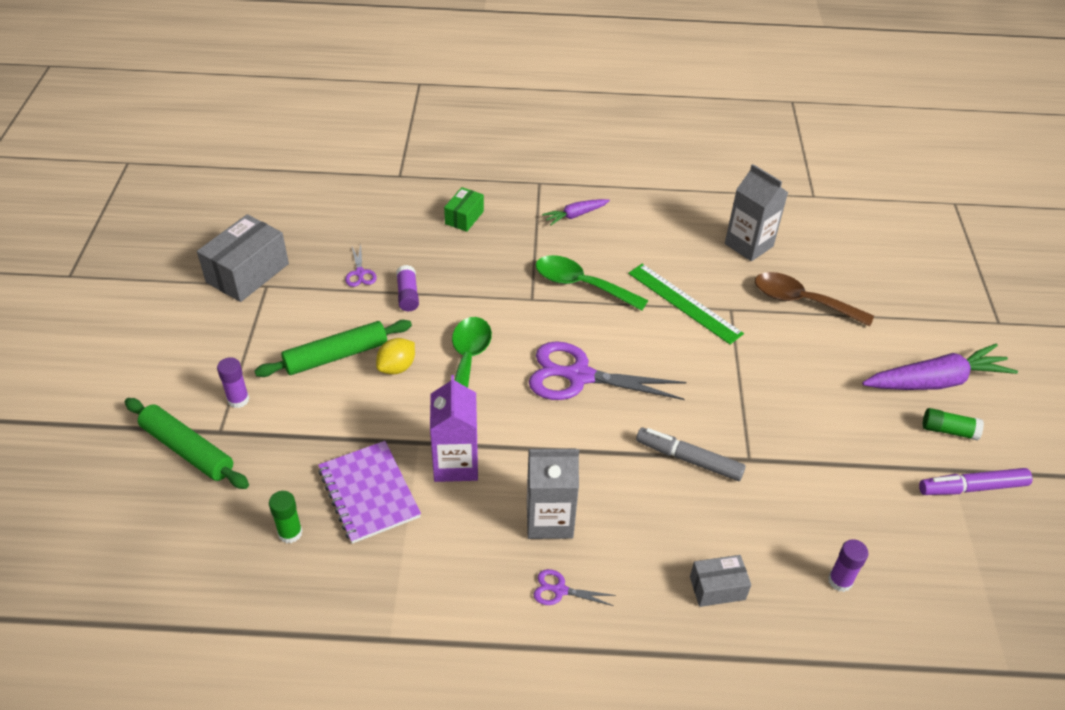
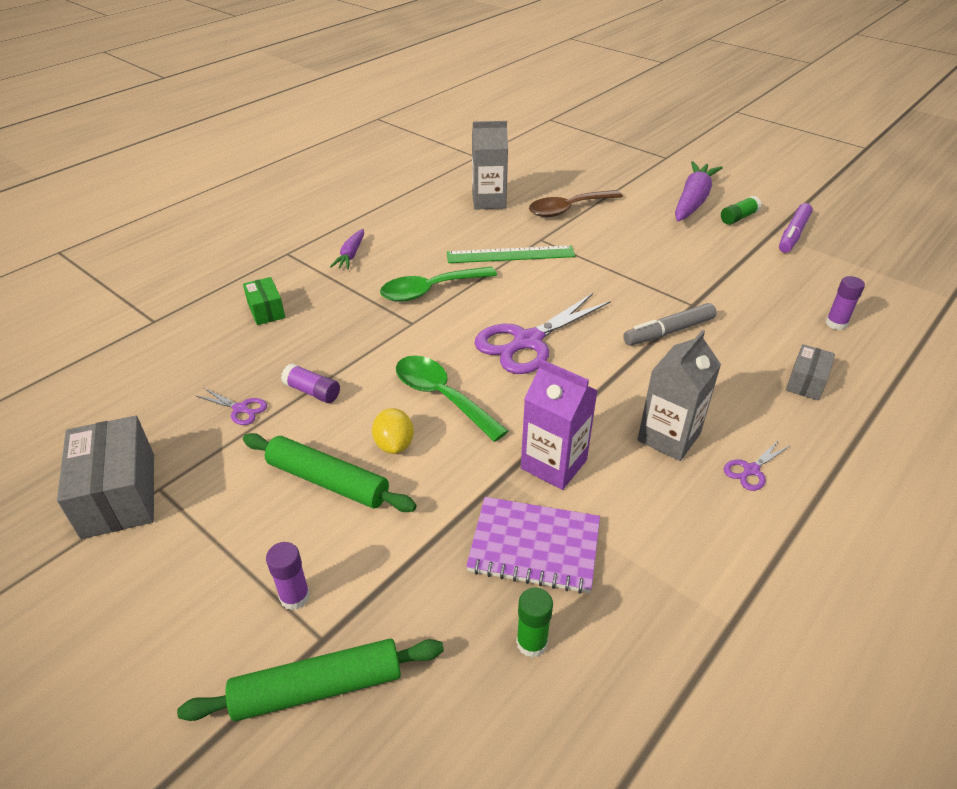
camera: 50 degrees left, 5 degrees down
(336, 355) = (327, 481): green rolling pin -> green rolling pin turned 75 degrees counterclockwise

